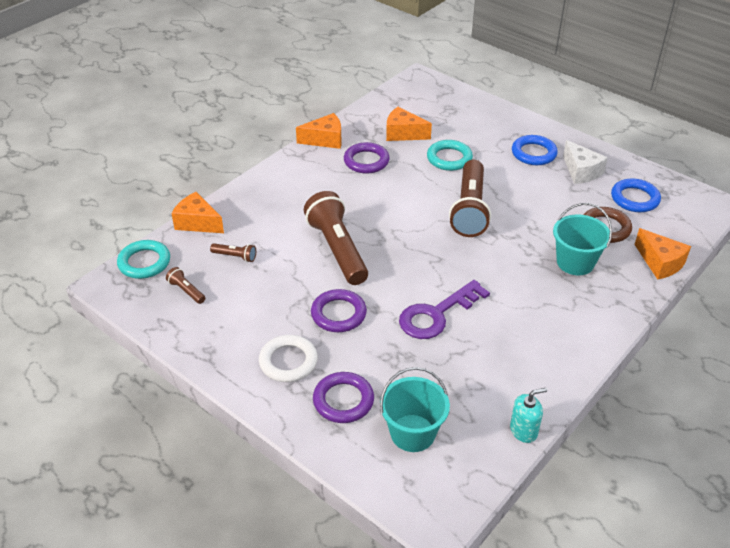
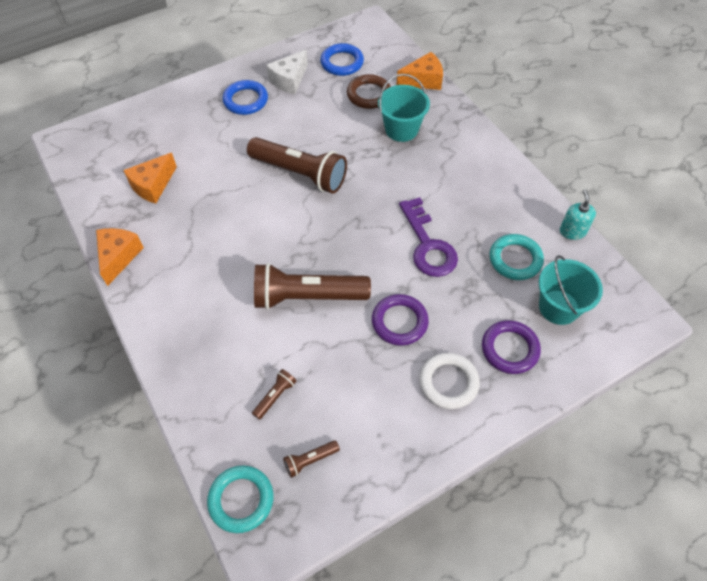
camera: 70 degrees left, 15 degrees up
(197, 223) = (197, 424): orange cheese -> none
(366, 161) = (180, 231): purple ring -> none
(449, 158) = (216, 163): turquoise ring -> turquoise ring (515, 259)
(581, 171) = (289, 80): white cheese -> white cheese turned 135 degrees clockwise

